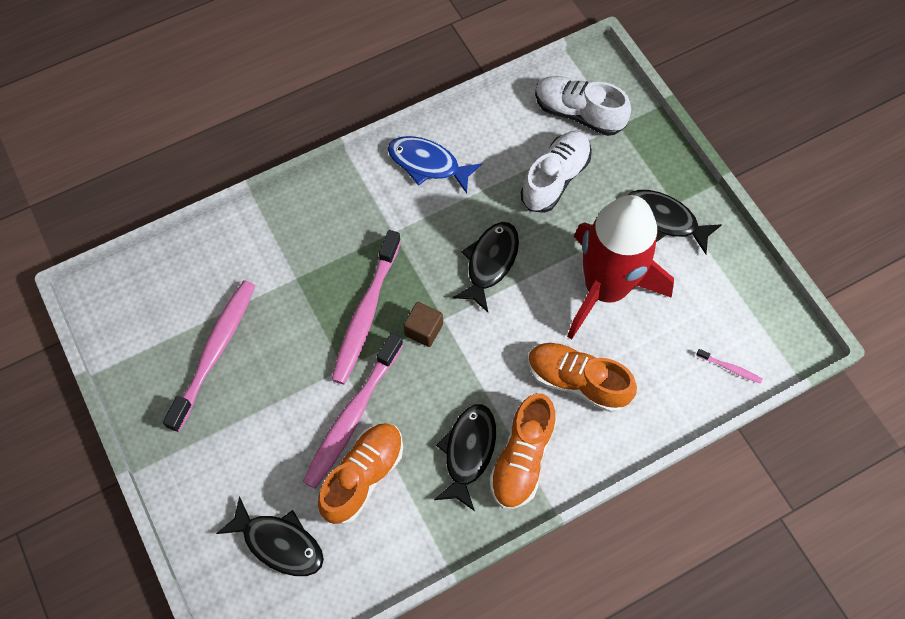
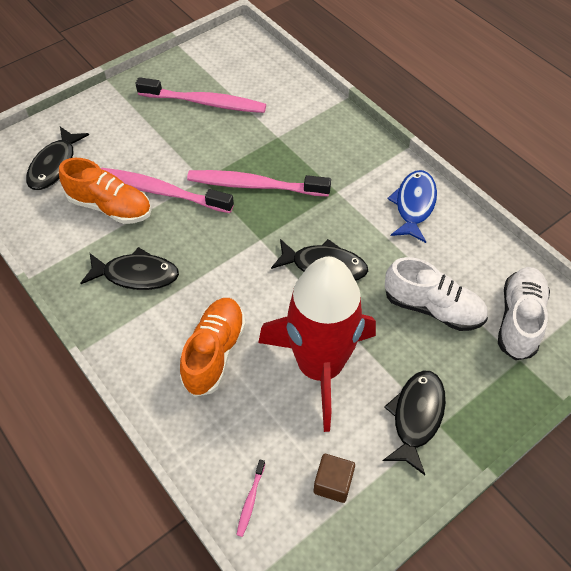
camera: 80 degrees right, 10 degrees down
(423, 330) = (247, 226): brown cube -> brown cube (333, 483)
(522, 458) = (133, 316): orange shoe -> none

